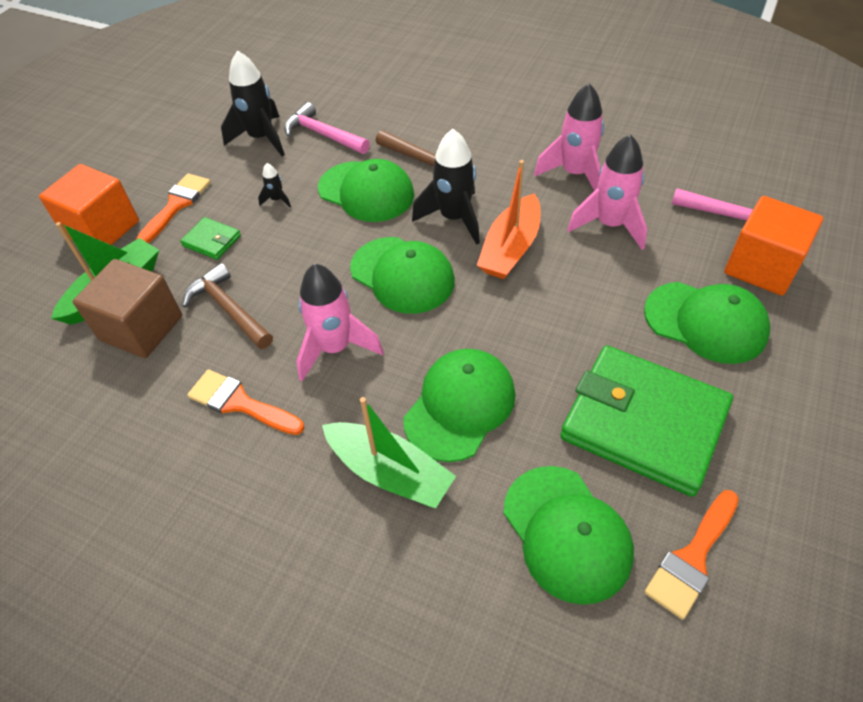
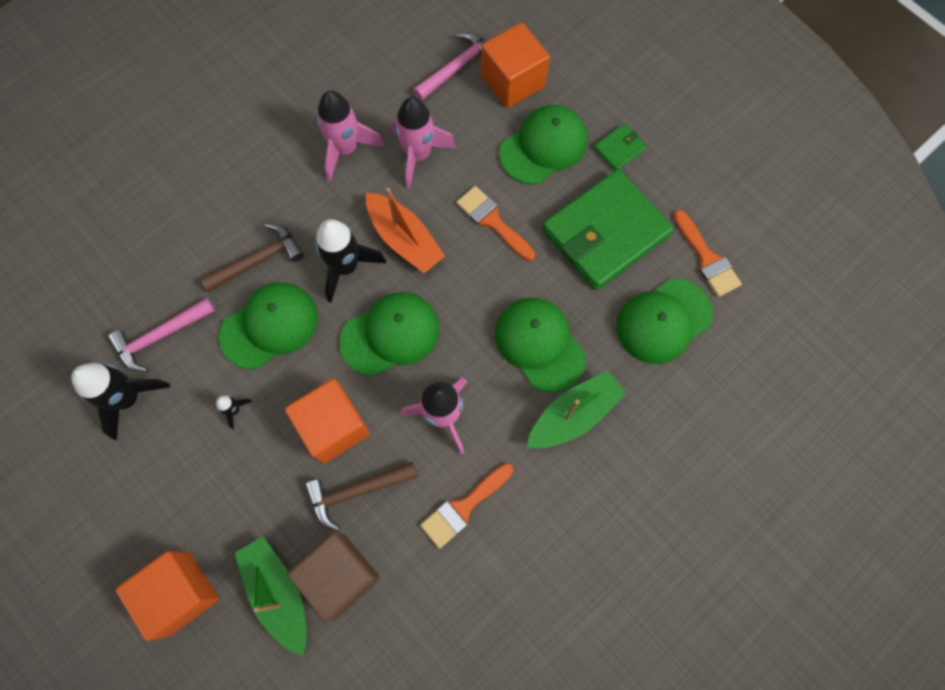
camera: 70 degrees left, 20 degrees up
(176, 205) = (186, 509): orange brush -> orange brush (493, 221)
(212, 241) = (258, 486): green wallet -> green wallet (619, 149)
(288, 269) = (333, 427): none -> orange cube
(566, 533) = (663, 321): green cap -> green cap turned 150 degrees clockwise

